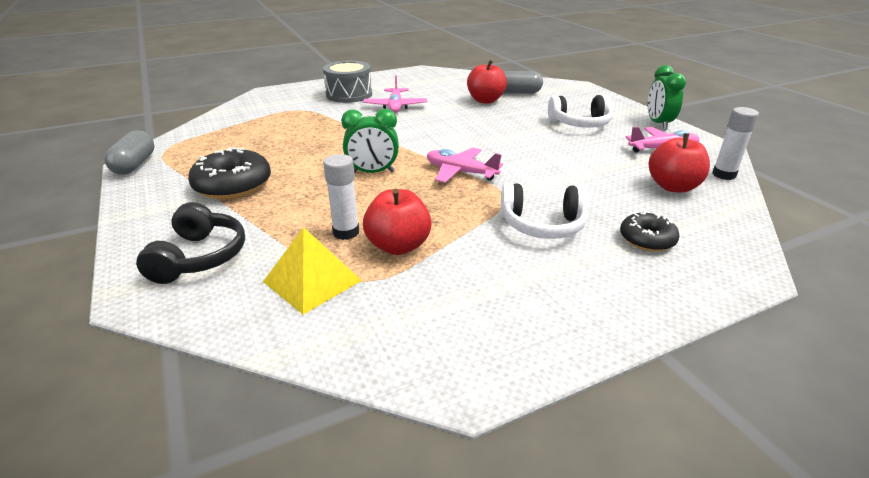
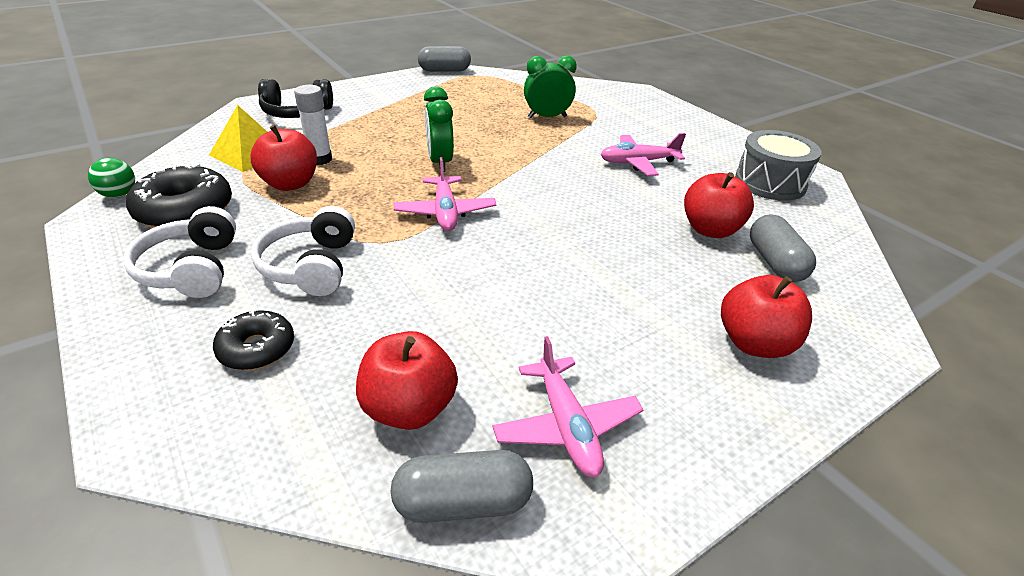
camera: 80 degrees right, 5 degrees up
(233, 185) = (409, 107): black donut -> black donut (185, 211)
(349, 94) = (662, 132): grey drum -> grey drum (770, 183)
(402, 375) = (119, 195): none -> green ball
(460, 172) = (445, 212): pink plane -> pink plane turned 150 degrees clockwise
(580, 123) = (657, 326): white headphones -> white headphones (192, 269)
(586, 107) = (754, 343): none -> red apple
(658, 123) = (715, 446): green clock -> green clock (547, 117)
(724, 175) = (463, 502): white glue stick -> grey capsule

